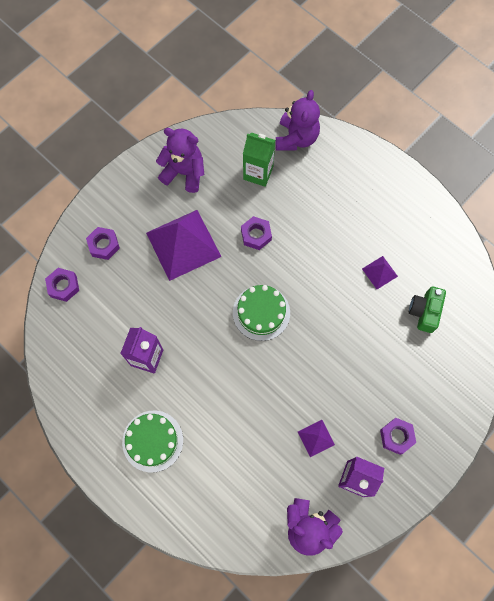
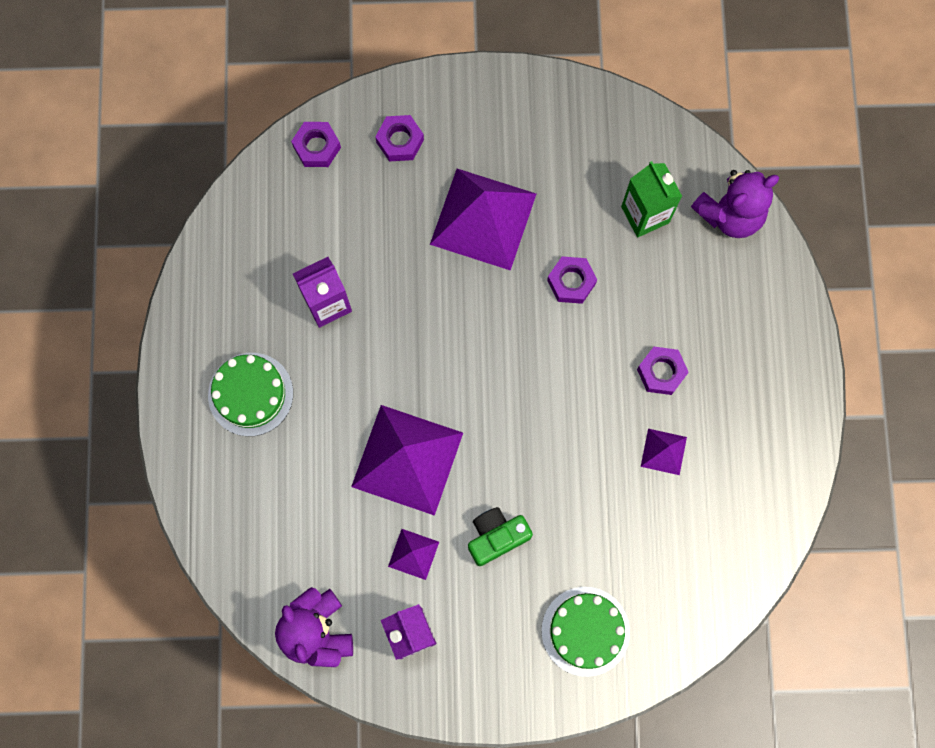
camera: 45 degrees right, 5 degrees up
(184, 172) = (564, 139): purple teddy bear -> none
(261, 312) = (490, 371): green cake -> green cake (585, 631)
(265, 395) = (407, 459): none -> purple pyramid
(396, 436) = (497, 636): purple nut -> purple nut (661, 372)
(424, 312) = (667, 541): green camera -> green camera (496, 537)

